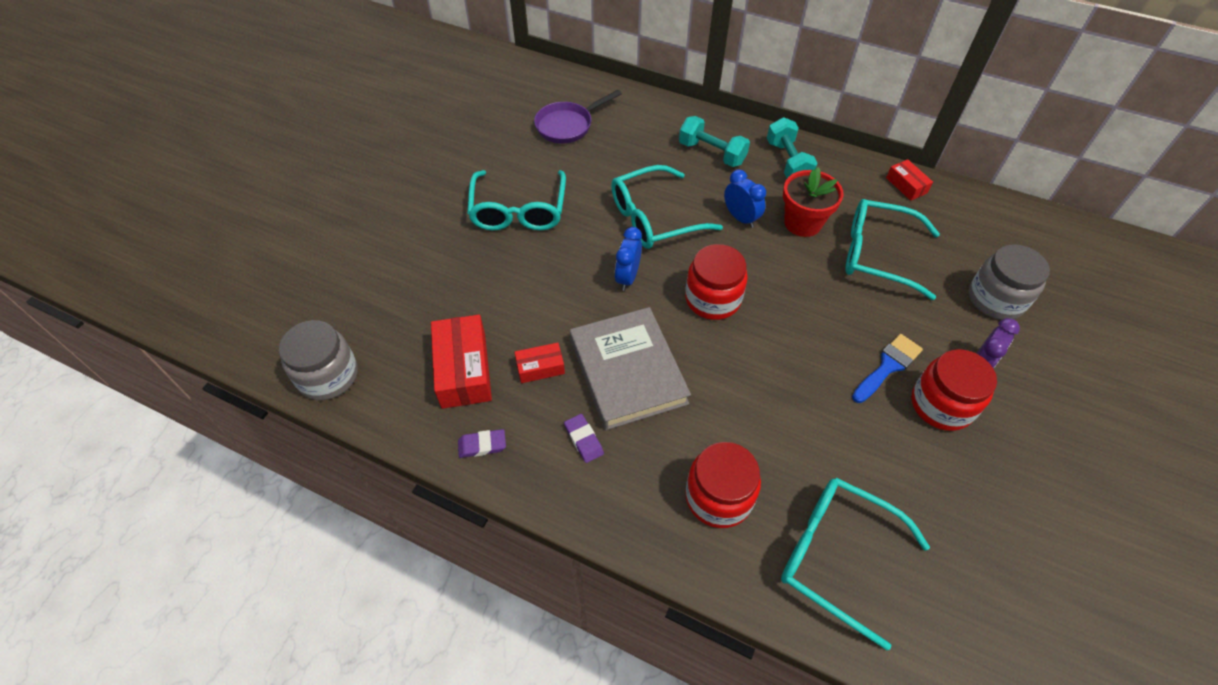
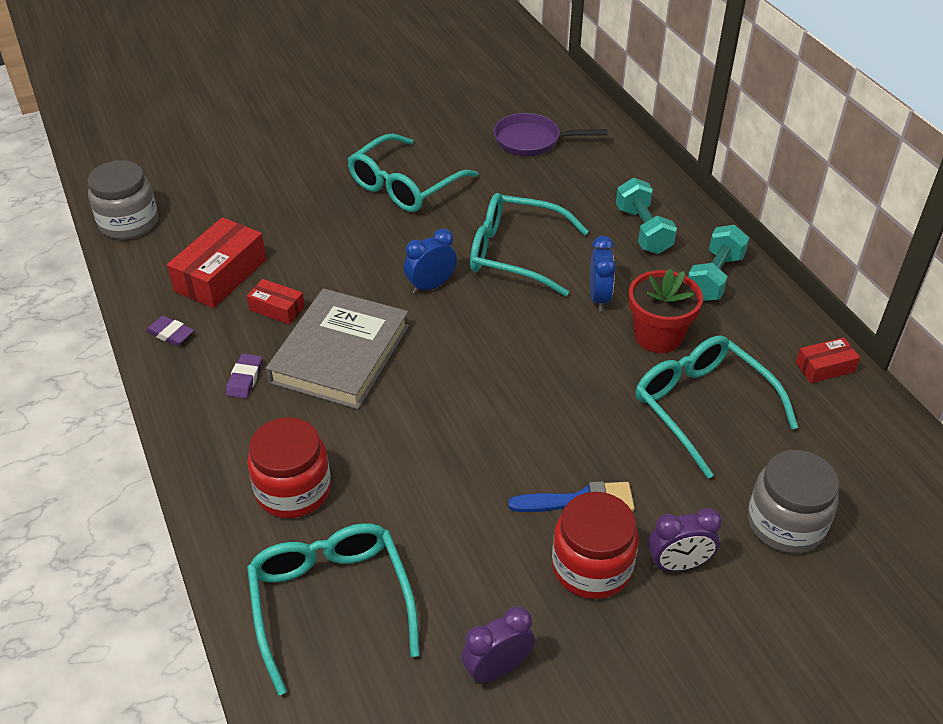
camera: 40 degrees right, 10 degrees down
(712, 299) = (484, 346): red jar -> none
(906, 185) = (824, 367): red box -> red box turned 60 degrees clockwise
(972, 514) = (497, 668): none -> purple clock

